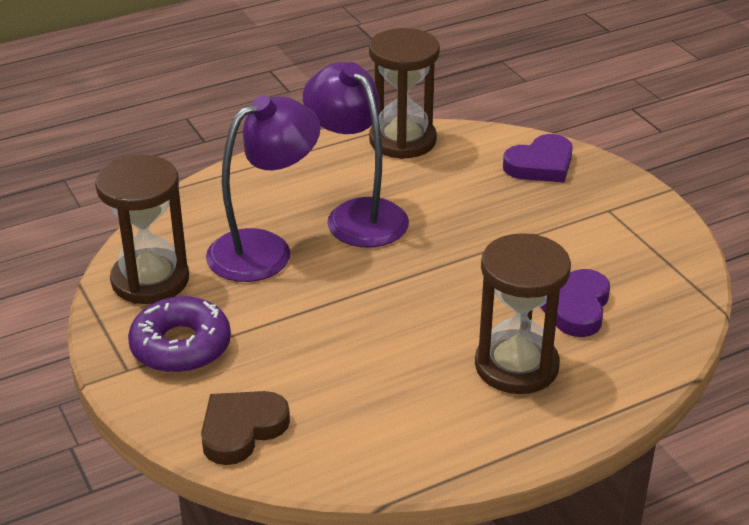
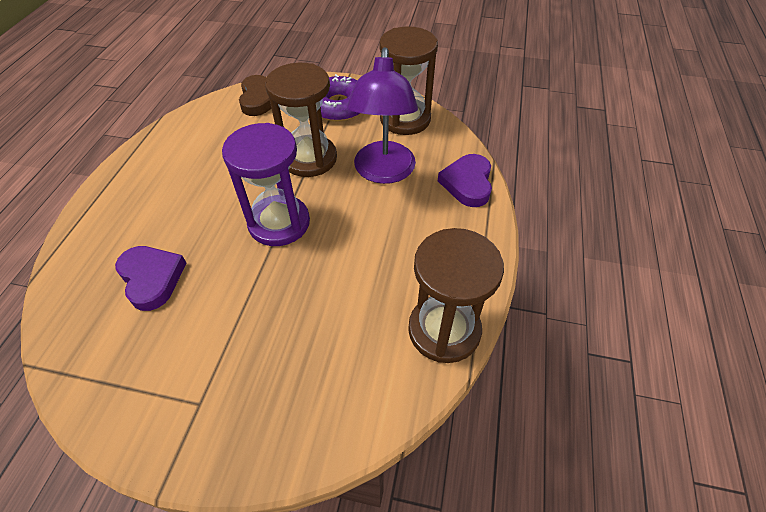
camera: 130 degrees right, 15 degrees up
(357, 214) = (372, 235): purple lamp -> none
(417, 275) = (279, 223): none -> purple hourglass
(516, 366) = (157, 212): brown hourglass -> brown hourglass (309, 158)
(540, 165) = (308, 409): purple heart -> purple heart (467, 183)

